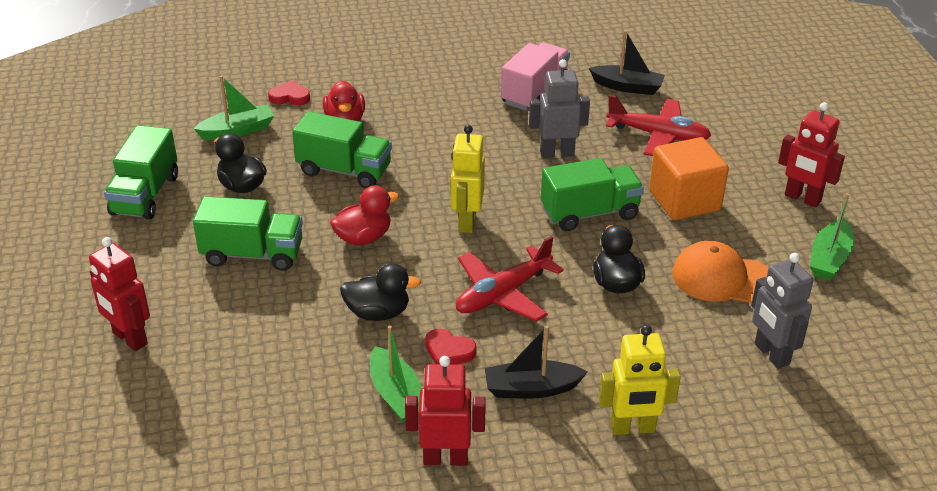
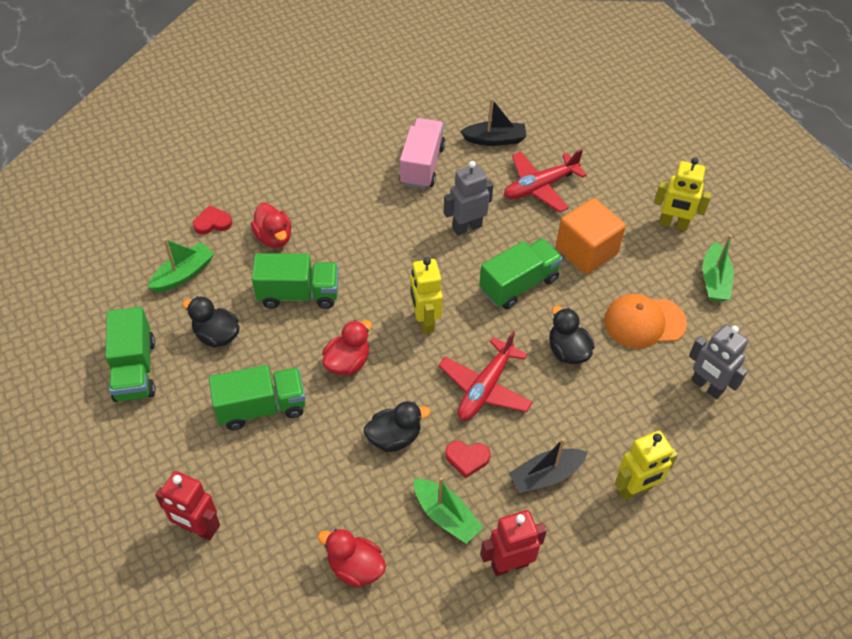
camera: 20 degrees left, 15 degrees up
(272, 415) = (355, 567): none -> red duck
(658, 135) = (540, 187): red plane -> red plane turned 150 degrees clockwise
(802, 198) = (673, 224): red robot -> yellow robot

